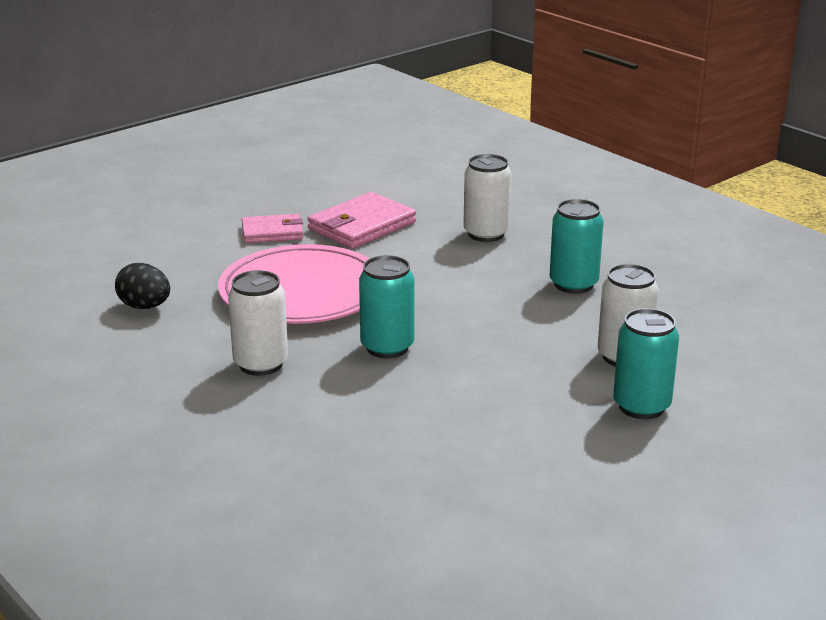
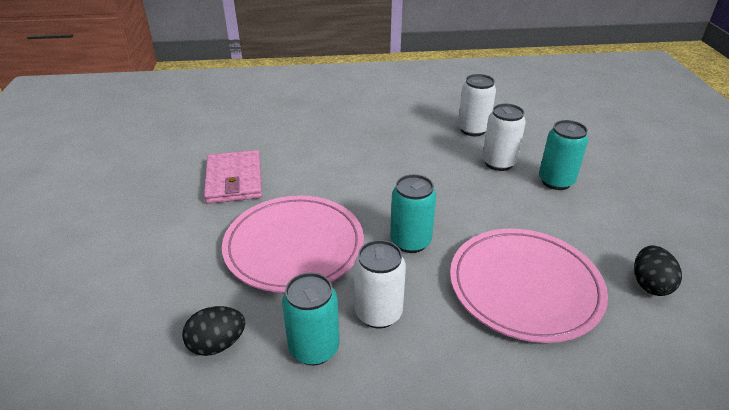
camera: 55 degrees left, 10 degrees up
(272, 232) = (187, 222): pink wallet -> none
(396, 433) = (524, 287): none -> pink plate
(486, 234) = (308, 142): white can -> white can (473, 129)
(503, 515) = (650, 284): none -> black egg
(573, 284) = (403, 142): turquoise can -> turquoise can (314, 348)

